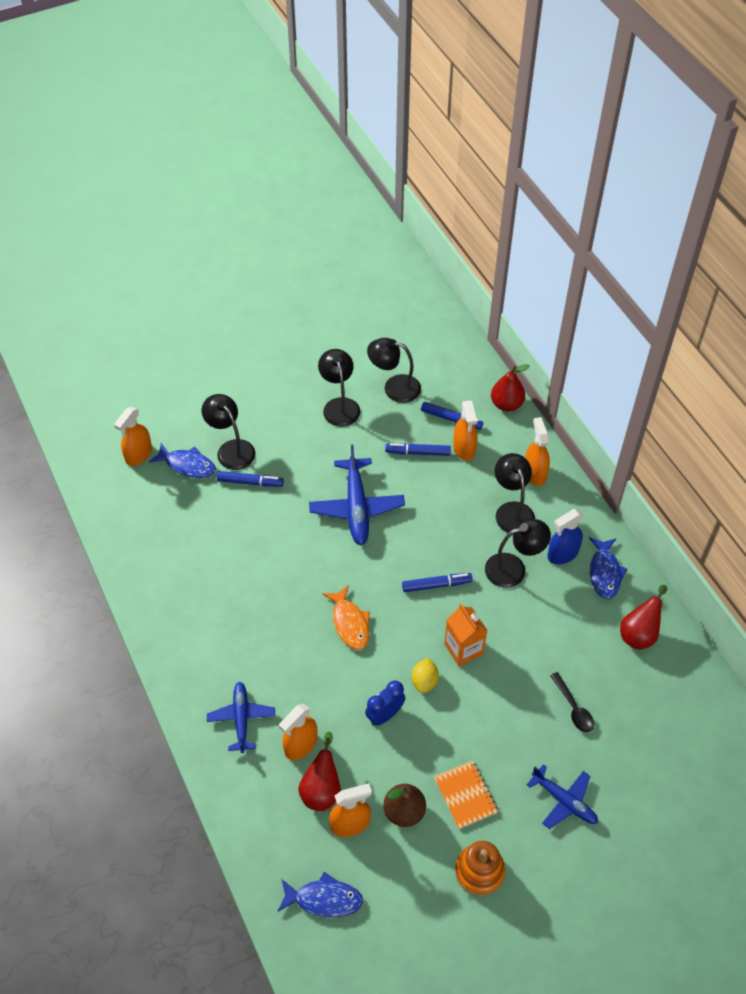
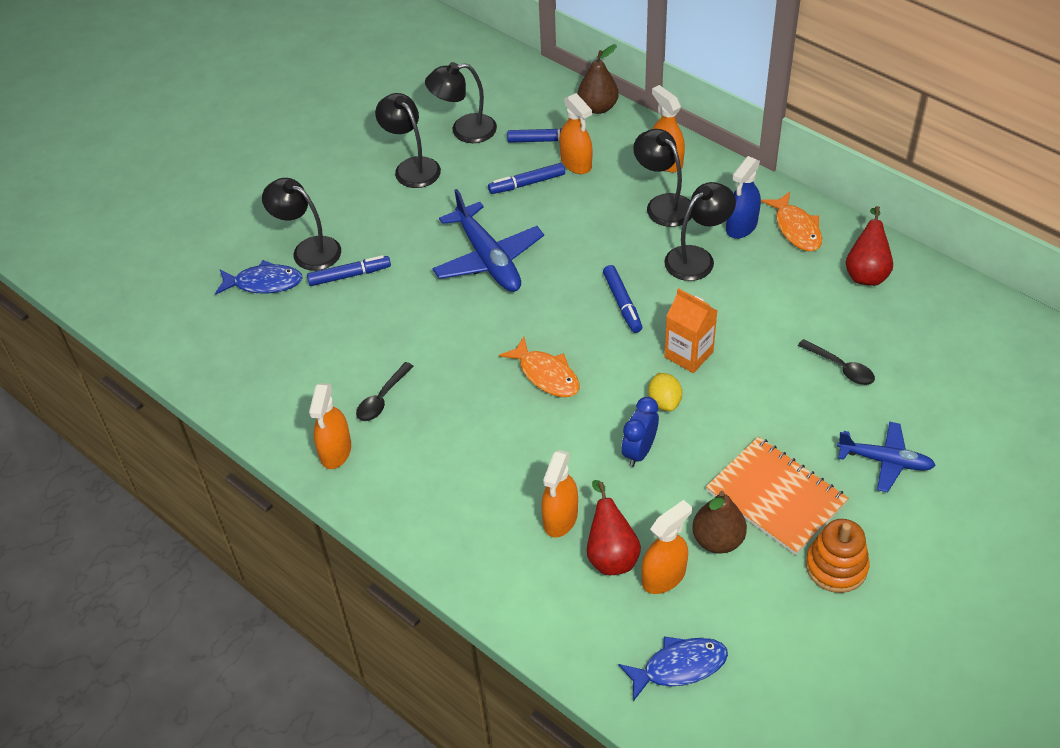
camera: 20 degrees left, 5 degrees down
(138, 455) = (197, 292): orange spray bottle -> orange spray bottle (335, 451)
(224, 595) = (382, 399): none -> black spoon
(241, 719) = (475, 518): blue plane -> none
(436, 585) = (622, 303): blue marker -> blue marker turned 105 degrees clockwise
(465, 795) = (776, 497): orange notebook -> orange notebook, size x1.57
(506, 404) = (598, 107): red pear -> brown pear
(605, 573) = (796, 229): blue fish -> orange fish

